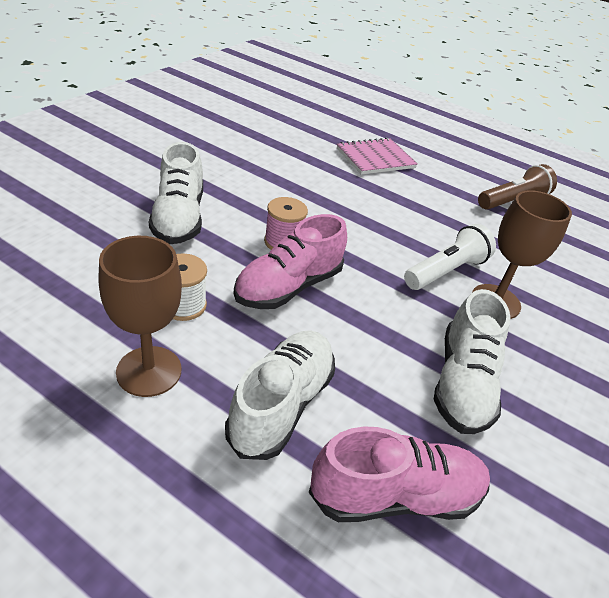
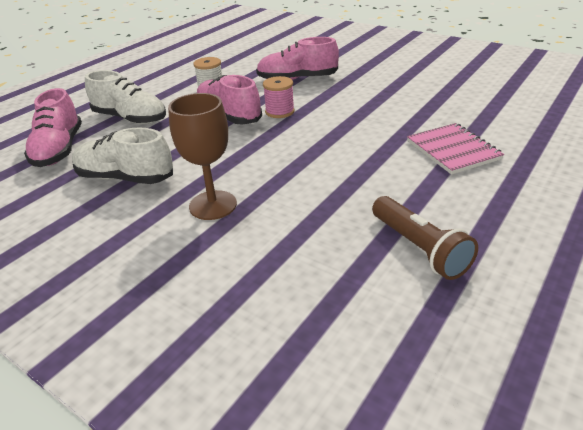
camera: 100 degrees right, 5 degrees down
(149, 371) = (163, 87): brown goblet -> none
(179, 218) = (297, 79): white shoe -> pink shoe
(446, 271) = (255, 181): white flashlight -> none

